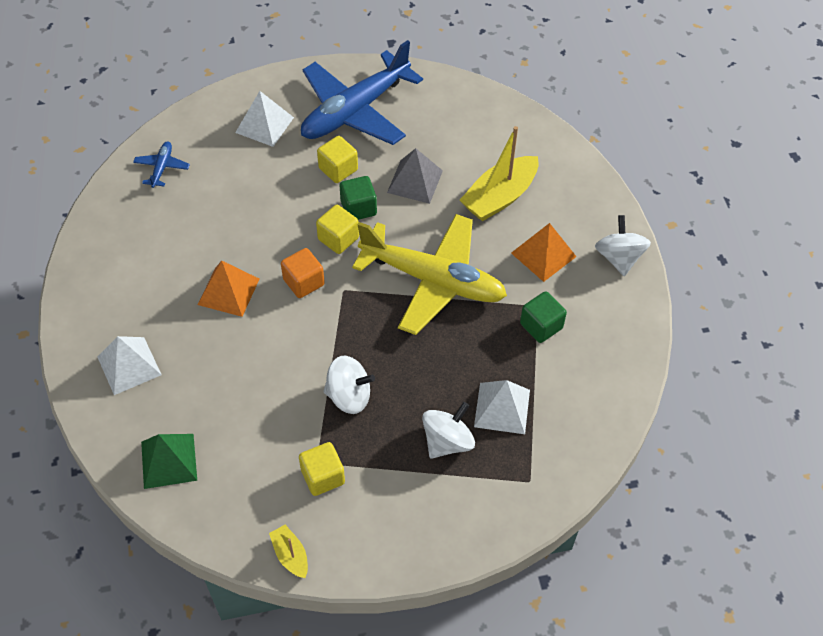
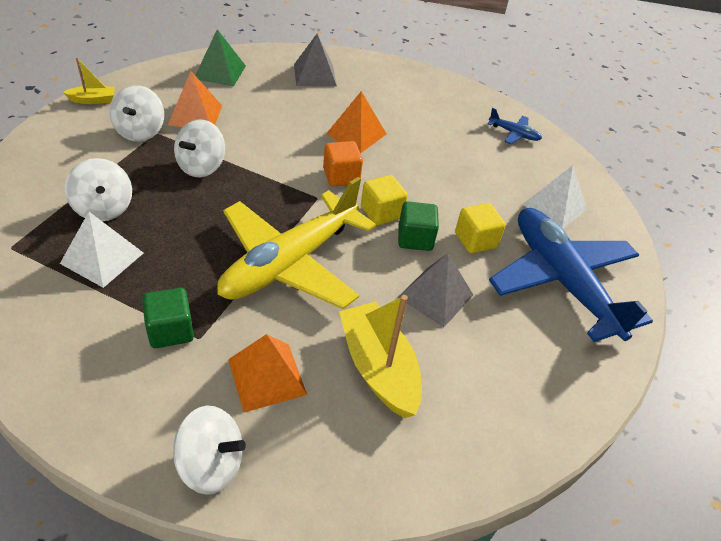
camera: 105 degrees right, 10 degrees down
(129, 365) = (314, 75): white pyramid -> grey pyramid
(267, 442) = (195, 115): none -> orange pyramid
(323, 476) = (140, 131): yellow cube -> white spinning top

